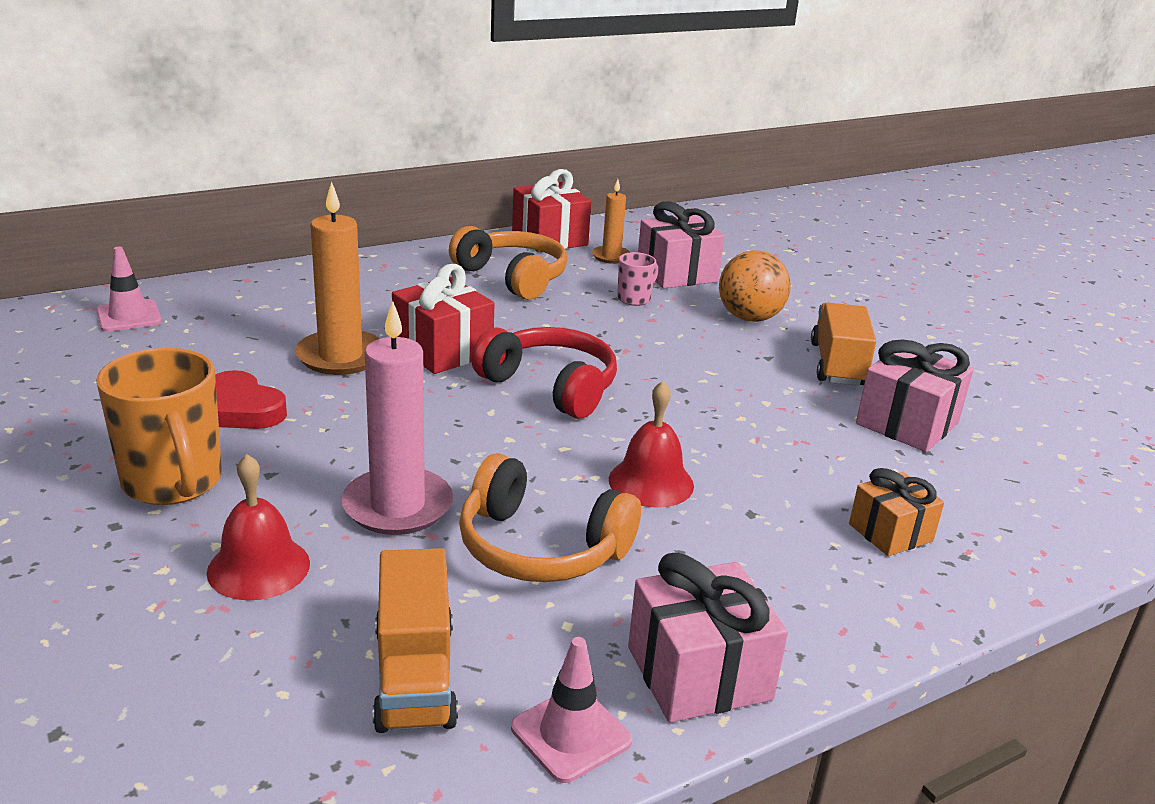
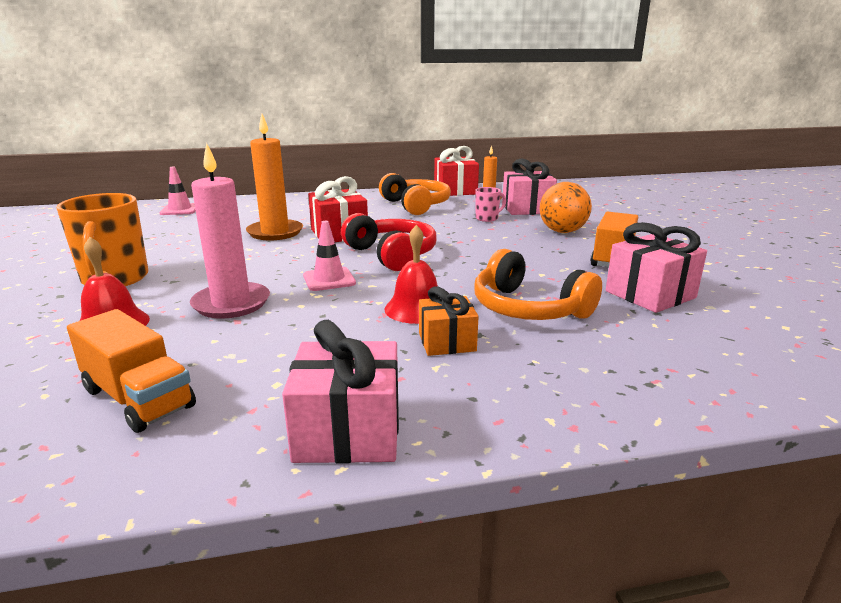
camera: 20 degrees right, 5 degrees down
(240, 409) = (192, 250): red heart -> none
(415, 675) = (138, 398): orange truck -> orange truck turned 60 degrees counterclockwise
(540, 547) = (302, 336): orange headphones -> orange headphones (528, 308)
(571, 734) = (207, 456): pink traffic cone -> pink traffic cone (329, 279)
(890, 532) = (589, 359): orange gift -> orange gift (447, 342)

